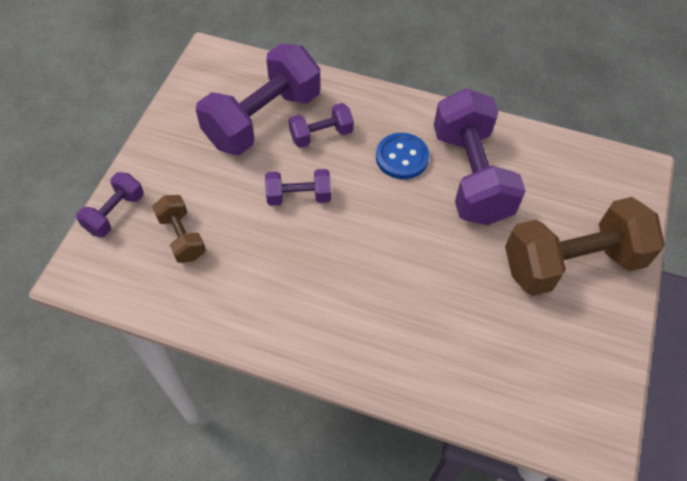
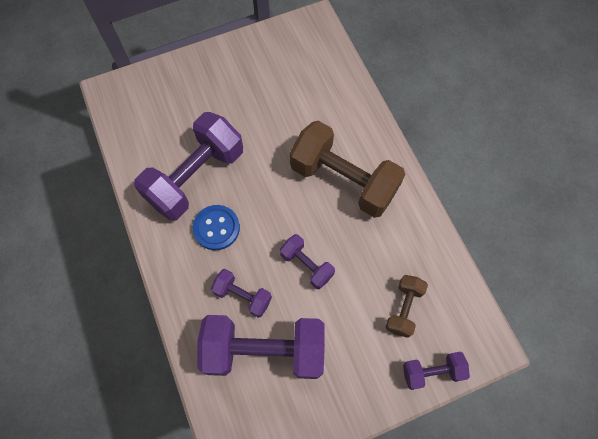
camera: 130 degrees left, 10 degrees up
(572, 263) = (216, 87): brown dumbbell -> brown dumbbell (343, 180)

